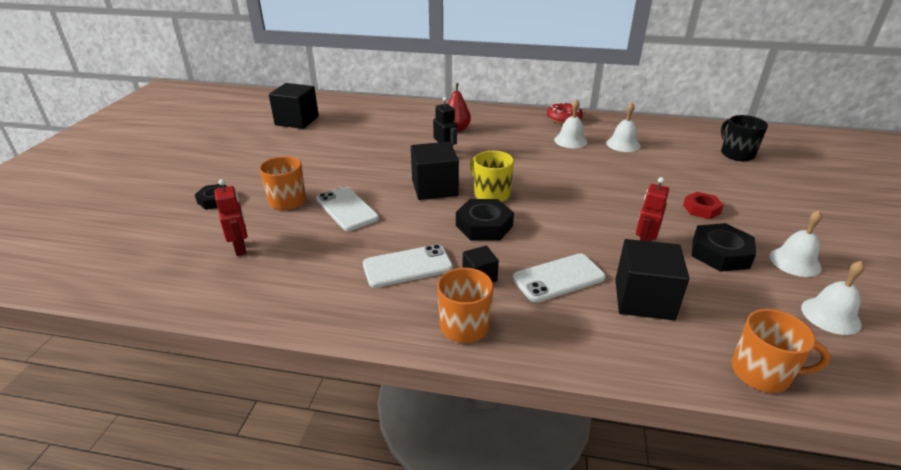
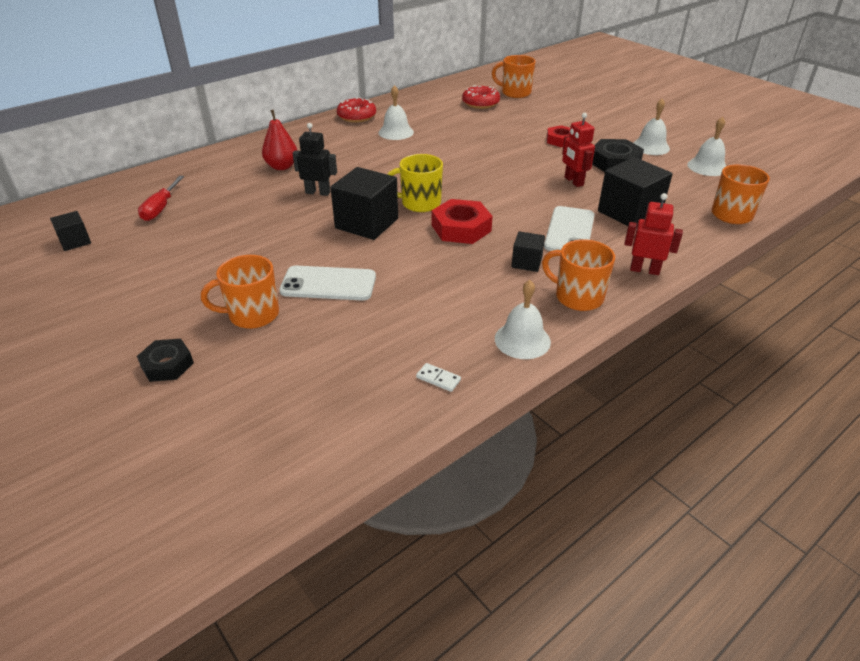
camera: 50 degrees left, 5 degrees up
(240, 248) = (302, 378): red robot -> red robot (644, 270)
(286, 302) = (438, 379): none -> white domino
(297, 120) = (75, 241): black cube -> black cube, size x0.53
(357, 123) = (160, 208): none -> red screwdriver
(407, 266) = (469, 290): white phone -> none
(484, 225) = (461, 228): black nut -> red nut
(623, 144) = (437, 118): white bell -> white bell (522, 340)
(683, 149) = (480, 103): none -> red donut
(736, 154) = (515, 93): black mug -> orange mug

